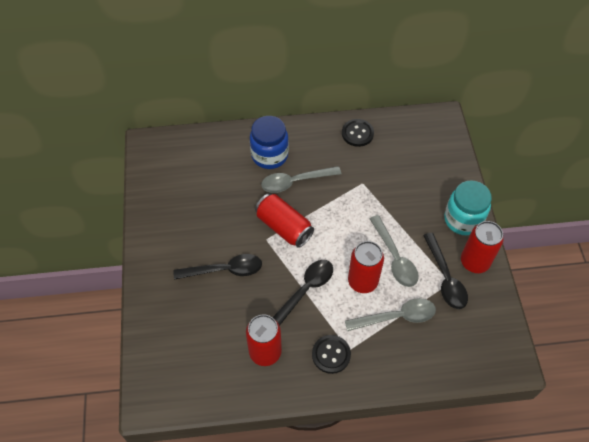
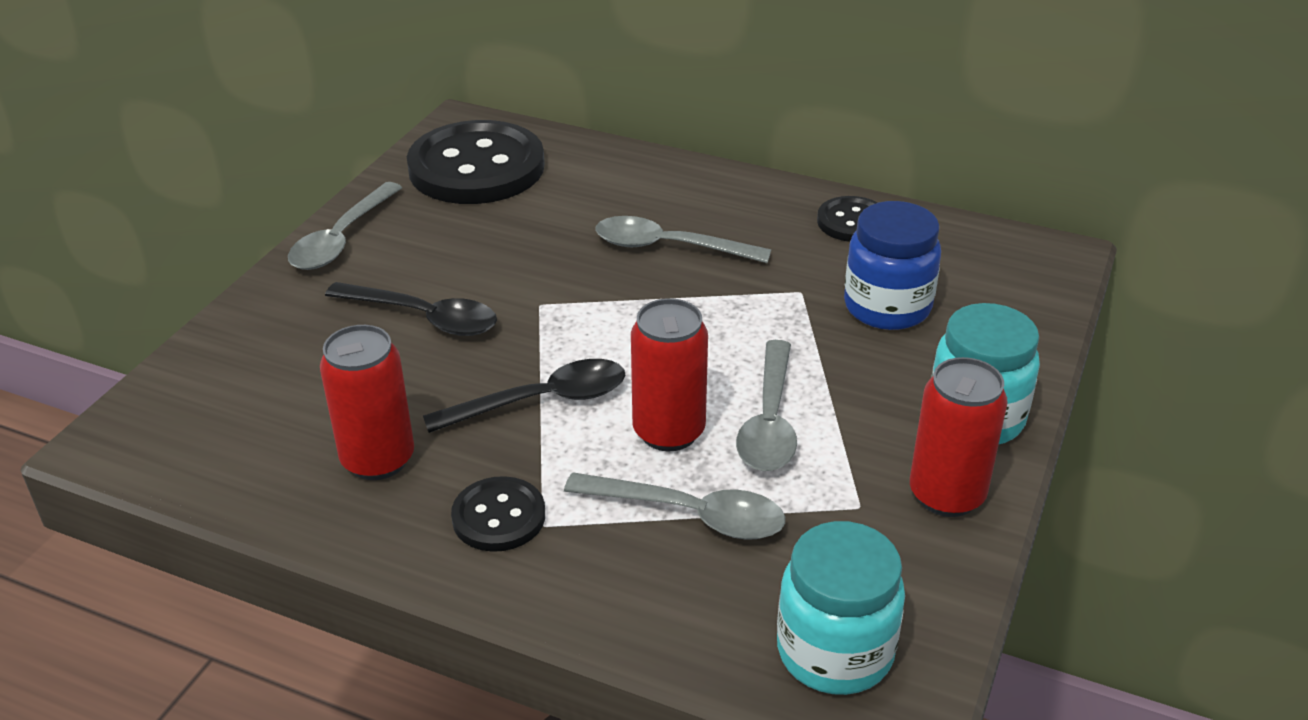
camera: 30 degrees right, 20 degrees down
(152, 242) = (342, 238): none -> grey spoon
(177, 170) = (476, 167): none -> black button
(269, 155) = (655, 199): blue jar -> blue jar (887, 307)
(284, 227) = (588, 299): red can -> none
(445, 277) = (855, 494): black spoon -> none
(480, 350) = (834, 652): none -> turquoise jar

